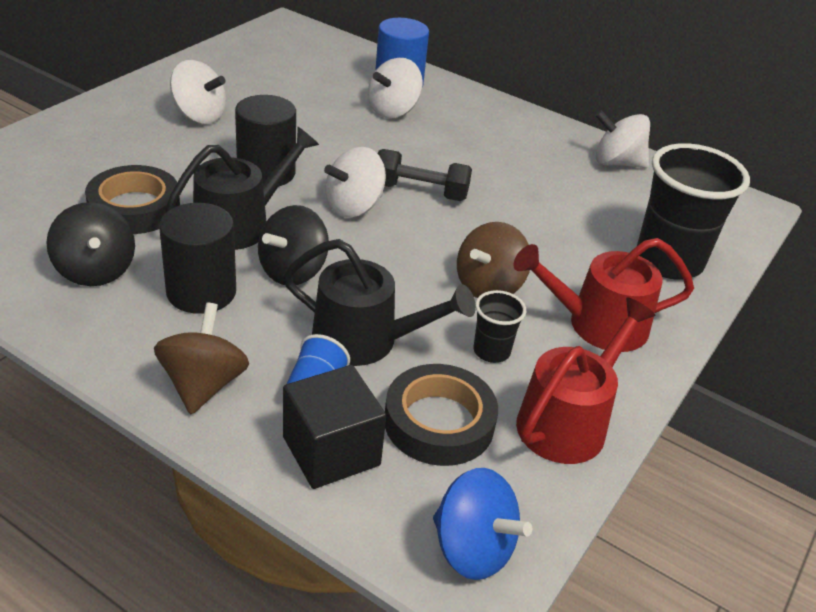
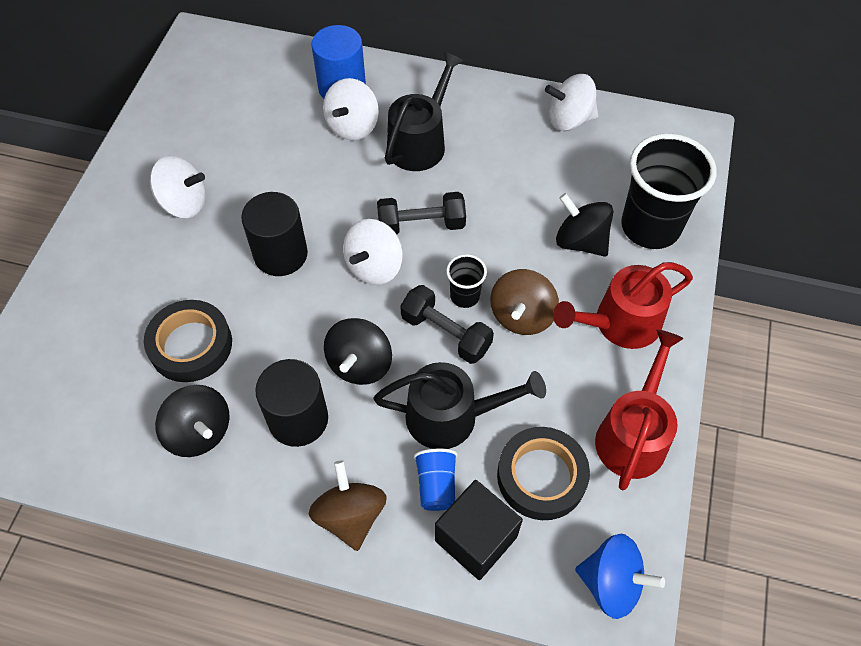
camera: 15 degrees left, 20 degrees up
(240, 224) = (290, 327): black watering can -> black watering can (420, 142)
(398, 275) = (446, 333): none -> black dumbbell
(491, 351) = (551, 387): black cup -> black cup (464, 296)
(584, 250) = (580, 241): none -> black spinning top

